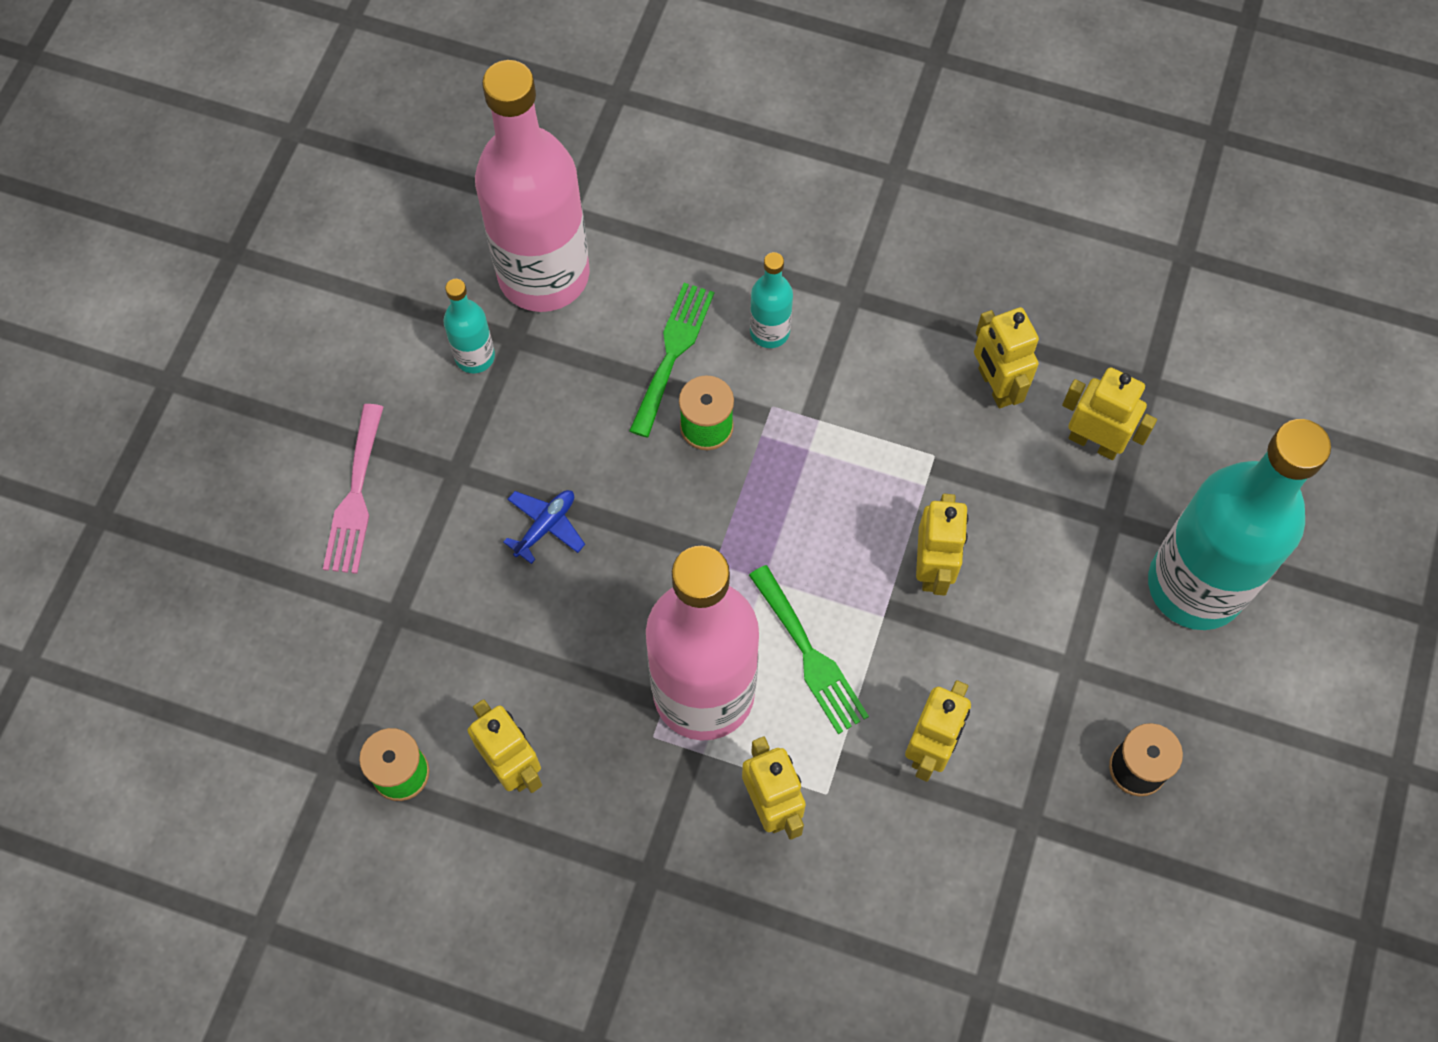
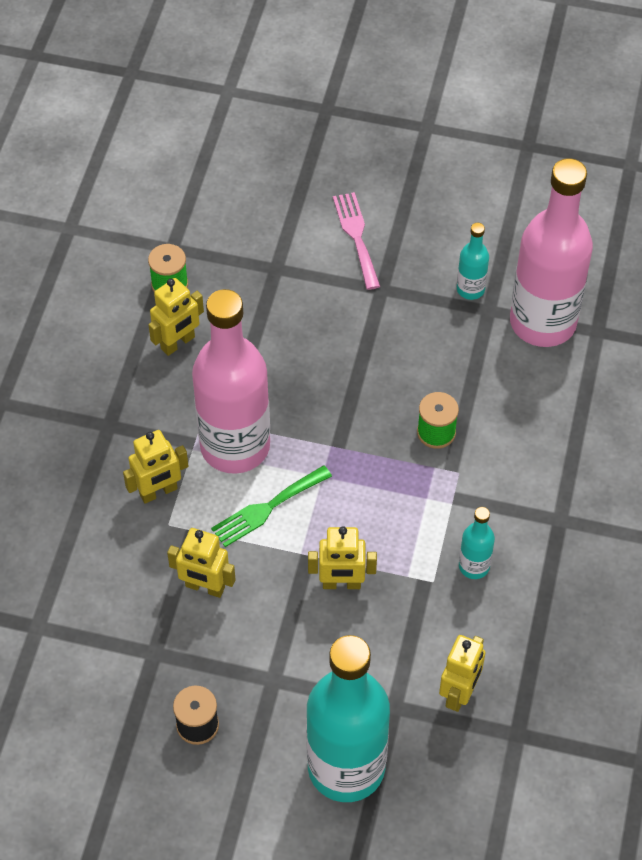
camera: 85 degrees right, 10 degrees down
(355, 497) = (356, 236): pink fork -> pink fork turned 75 degrees clockwise
(545, 526) = (347, 343): blue plane -> none
(672, 353) = (492, 406): green fork -> none
(769, 332) = (520, 467): turquoise bottle -> turquoise bottle (474, 566)
(995, 386) = (498, 621): yellow robot -> none

